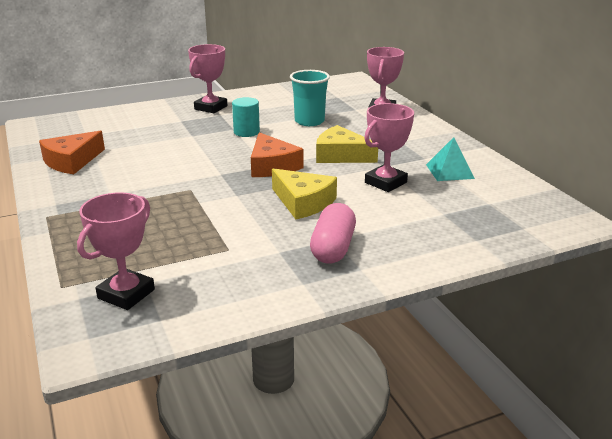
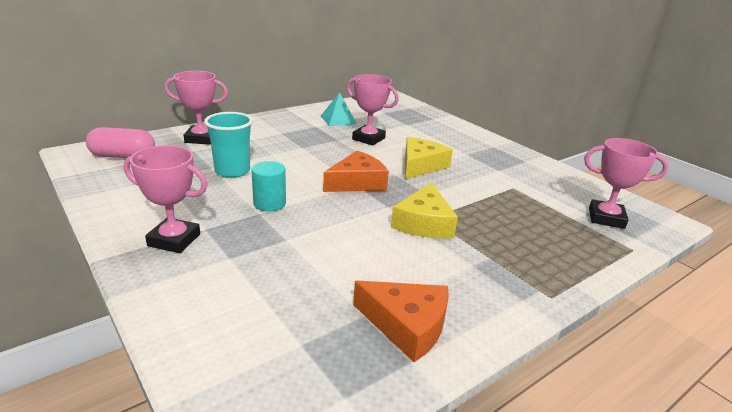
camera: 105 degrees left, 0 degrees up
(333, 248) = (478, 154): pink capsule -> pink capsule (123, 156)
(341, 155) = (321, 154): yellow cheese -> yellow cheese (424, 223)

